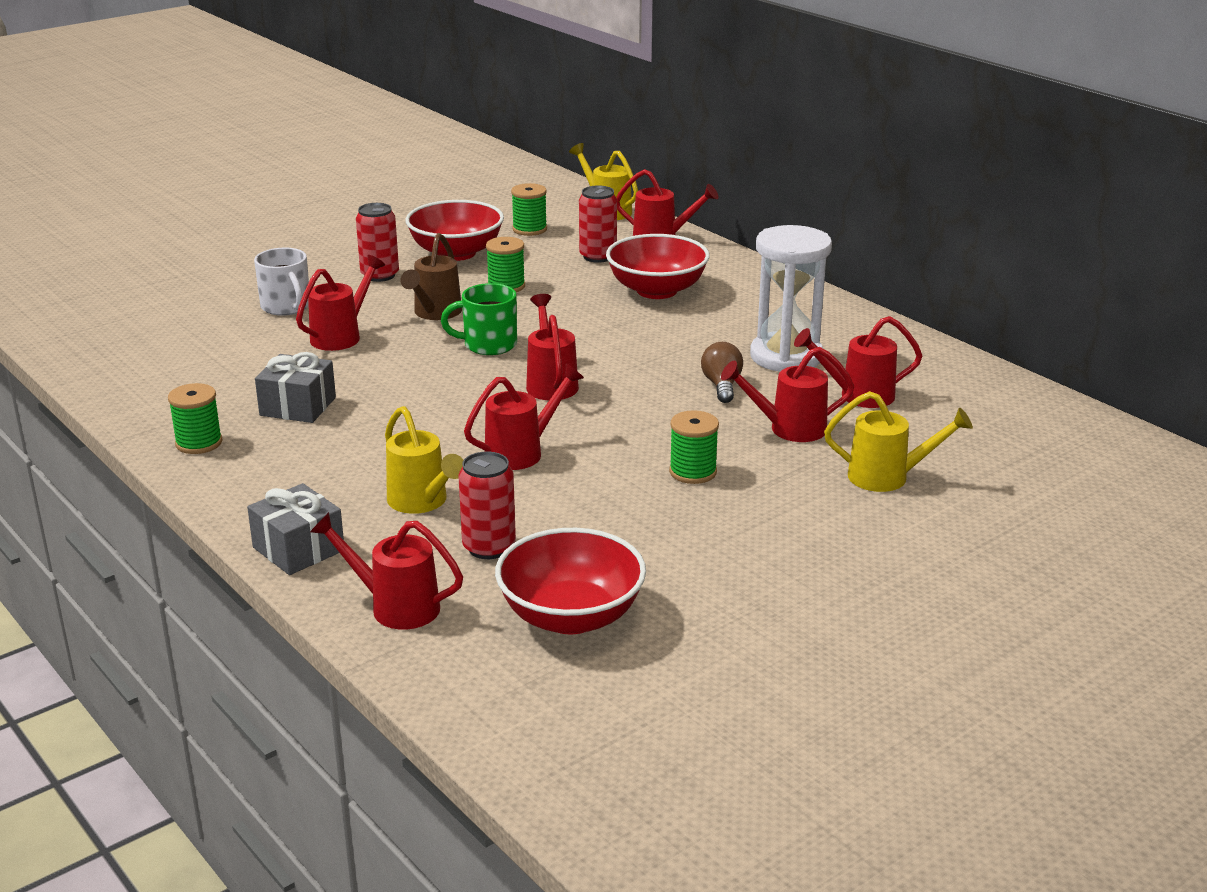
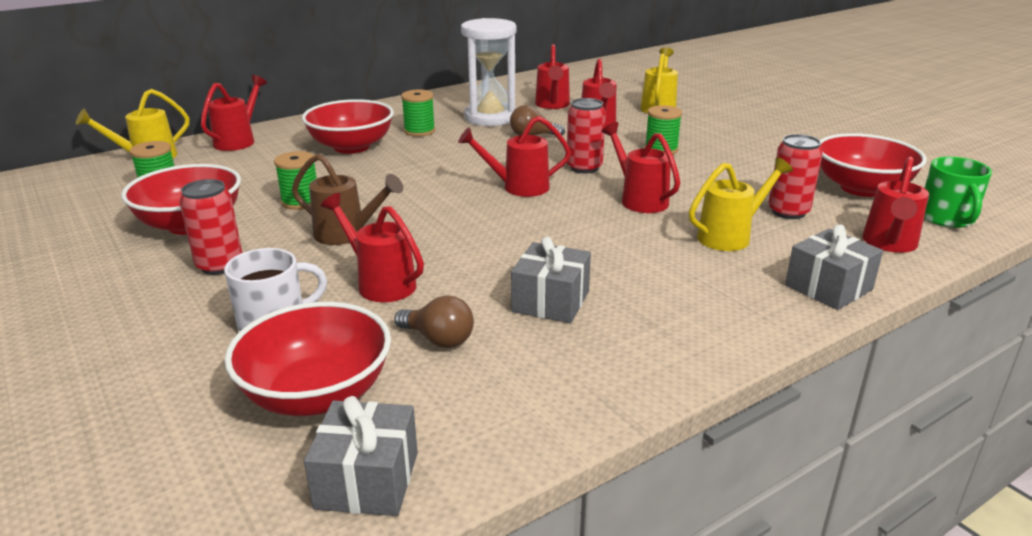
camera: 85 degrees left, 0 degrees up
(97, 357) = (367, 480): none -> grey gift
(190, 332) = (317, 394): none -> red bowl
(199, 443) = (637, 359): green spool -> green spool (419, 131)
(248, 365) = (439, 339): none -> brown light bulb
(488, 345) = (433, 210): green mug -> green mug (947, 218)
(598, 256) = (259, 164): red can -> red can (584, 167)

